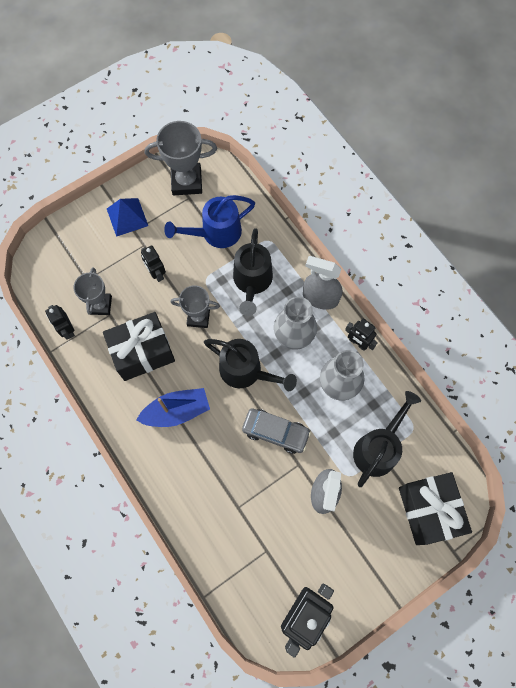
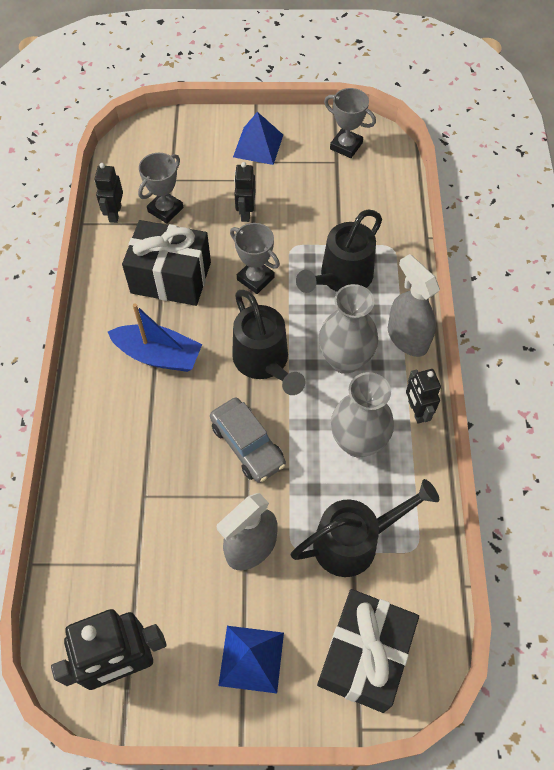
camera: 35 degrees right, 10 degrees down
(186, 181) = (346, 146): grey trophy -> grey trophy, size x0.66
(215, 233) = (338, 209): blue watering can -> none
(371, 556) = (251, 658): none -> blue pyramid

